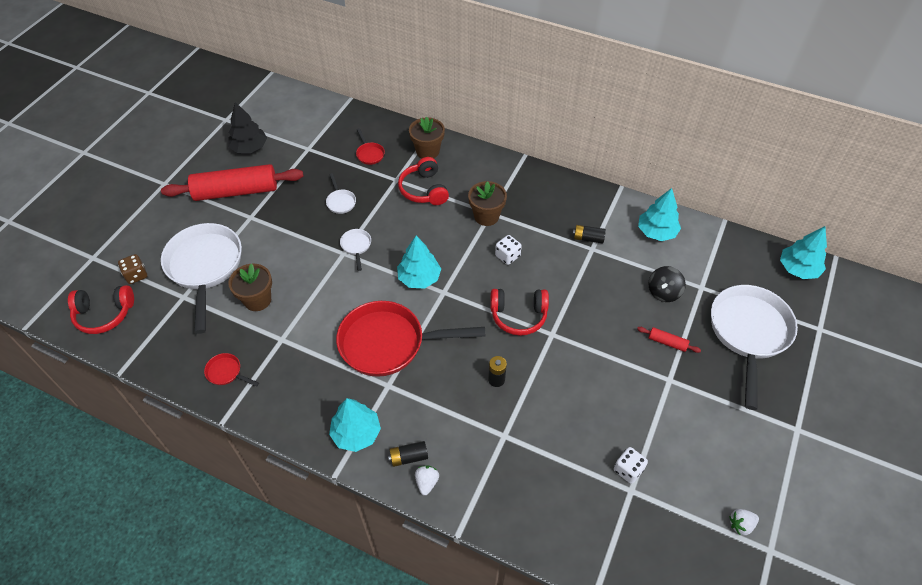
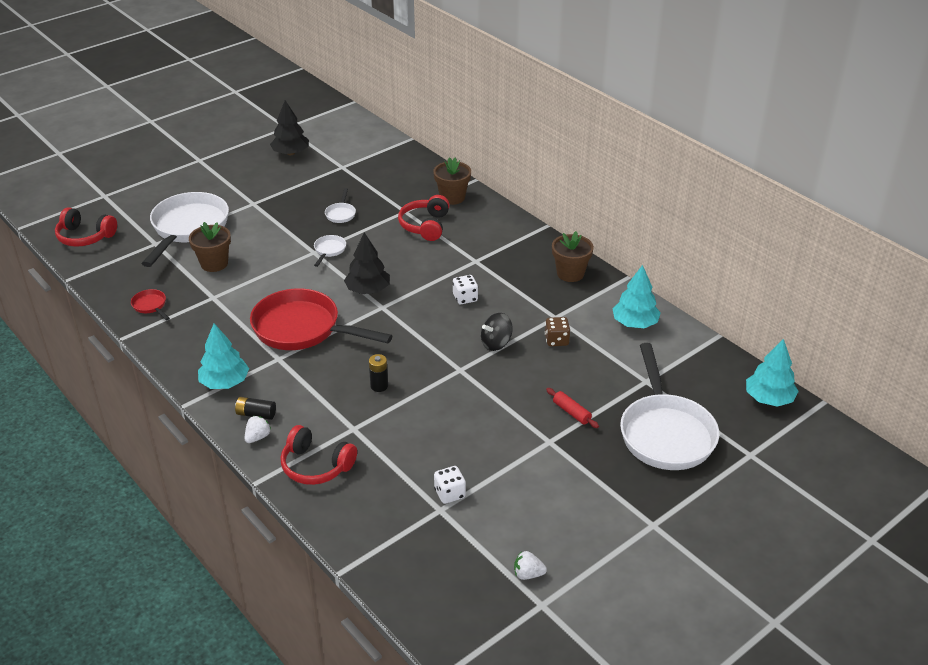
camera: 25 degrees right, 15 degrees down
(136, 275) = (129, 217): brown dice -> brown dice (556, 340)
(236, 191) = (255, 182): red rolling pin -> none
(369, 154) = (395, 185): red pan -> none
(419, 278) = (368, 290): turquoise tree -> black tree
(486, 216) = (469, 262): brown flower pot -> brown flower pot (570, 273)
(518, 316) = (439, 346): red headphones -> red headphones (316, 466)
(588, 238) = (557, 308): black battery -> none
(663, 292) = (601, 372): black spinning top -> black spinning top (496, 343)
(748, 333) = (665, 433): white pan -> white pan turned 135 degrees clockwise

